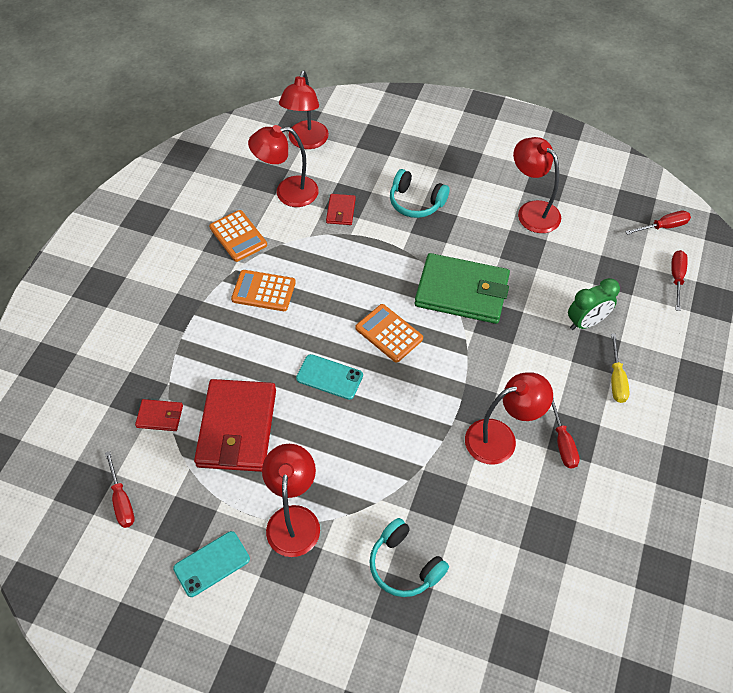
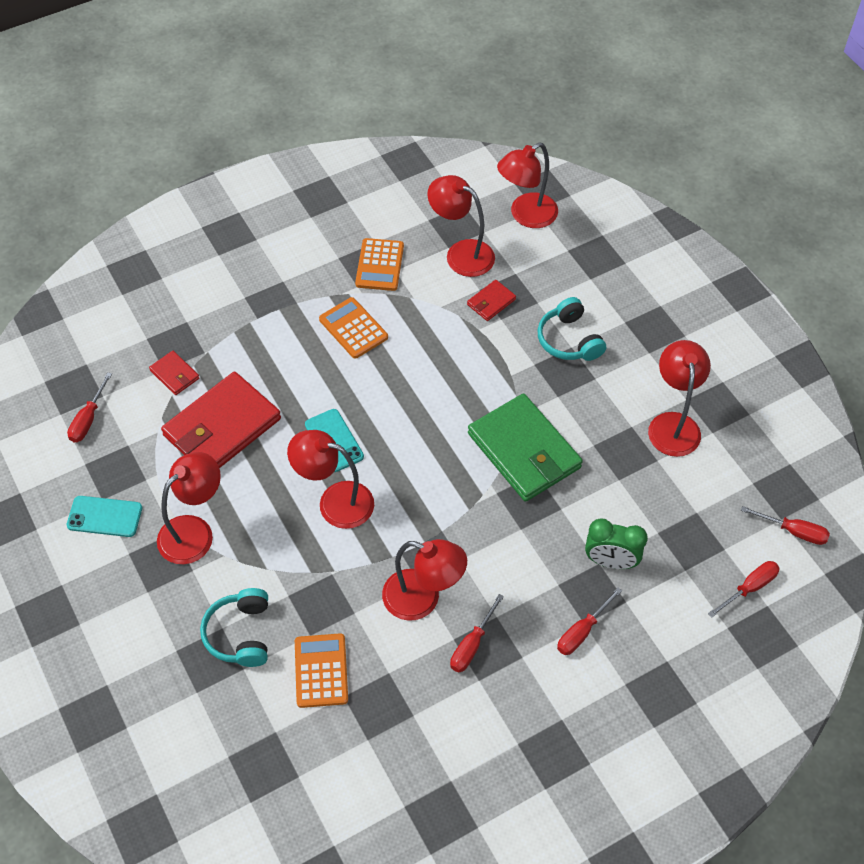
camera: 40 degrees right, 0 degrees up
(374, 418) = (335, 501): none -> red lamp
(389, 333) = (420, 440): orange calculator -> orange calculator (321, 671)
(616, 379) = (582, 631): yellow screwdriver -> red screwdriver

